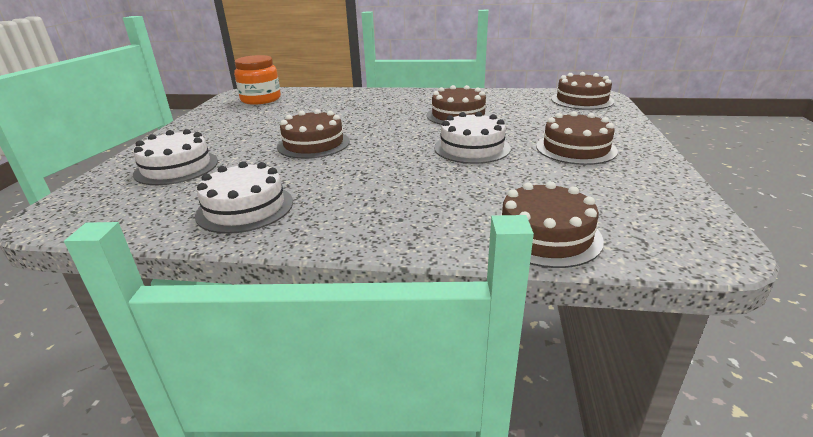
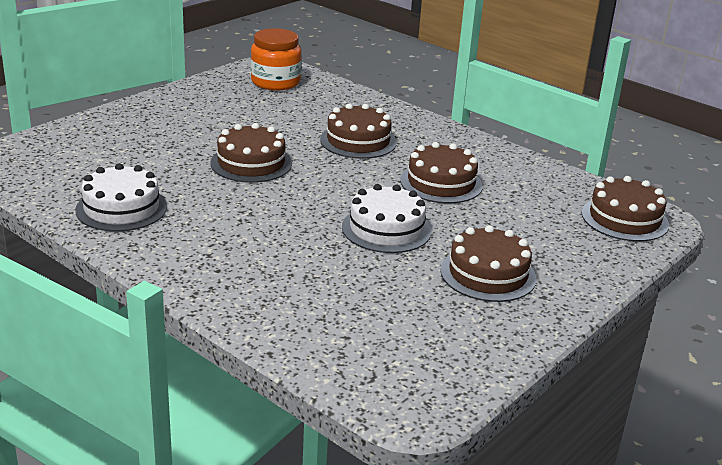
camera: 30 degrees right, 0 degrees up
(176, 167) = (115, 144): white cake -> none
(545, 235) = (303, 335): brown cake -> brown cake (358, 141)

